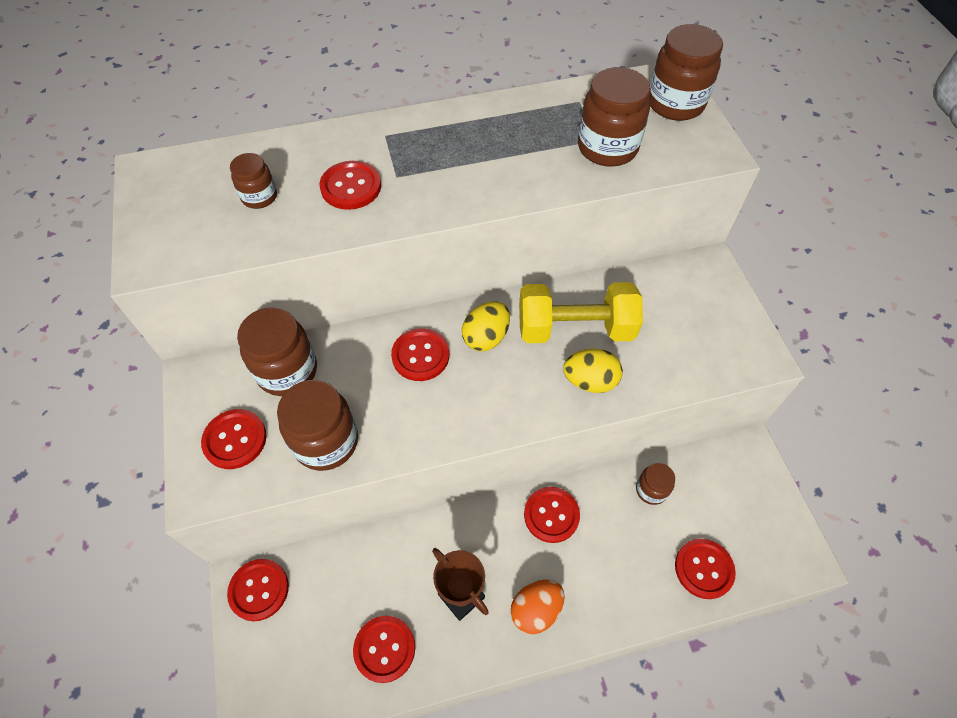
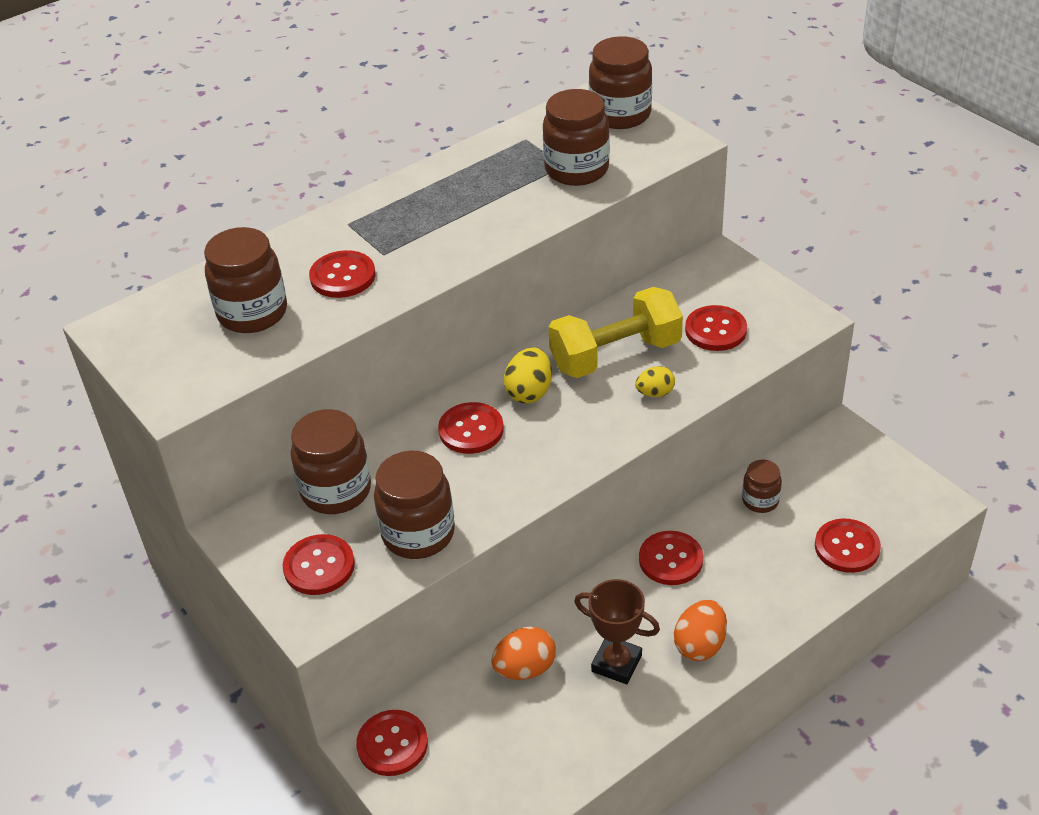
camera: 20 degrees left, 15 degrees down
(259, 197) = (252, 313): brown jar -> brown jar, size x1.78
(384, 649) = (562, 739): red button -> red button (715, 330)
(389, 567) = (525, 668): none -> orange egg
(590, 381) = (655, 393): yellow egg -> yellow egg, size x0.65

